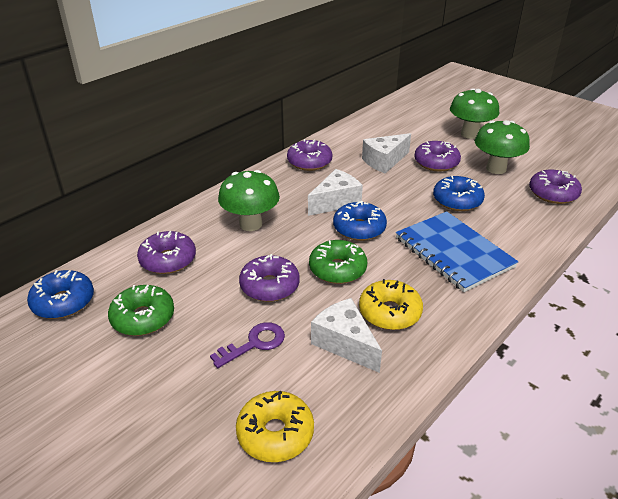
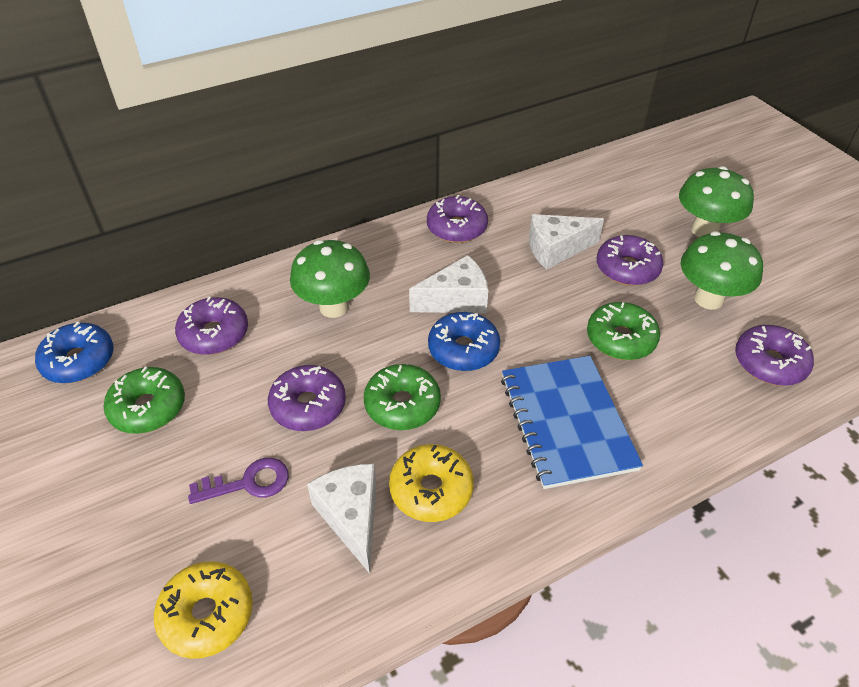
camera: 20 degrees right, 10 degrees up
(457, 200) = (620, 339): blue donut -> green donut

